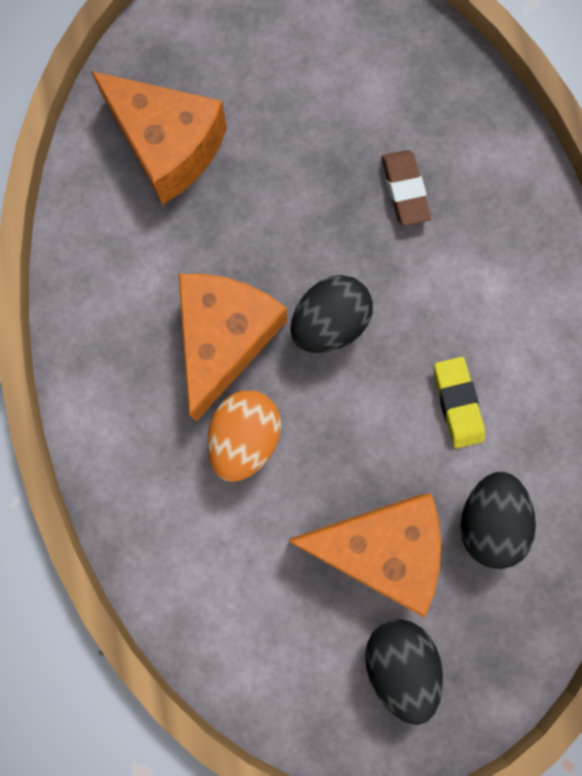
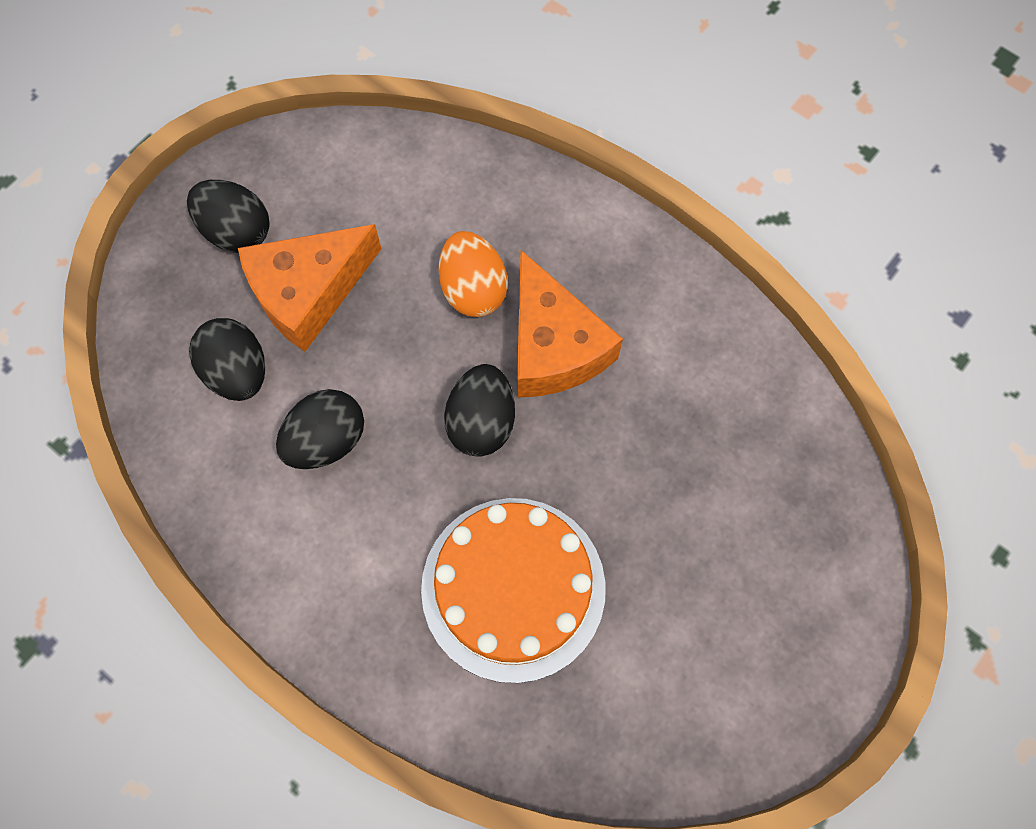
camera: 140 degrees right, 10 degrees down
(167, 146) = (745, 461): orange cheese -> none
(404, 190) = (513, 588): brown eraser -> orange cake
(457, 403) = (326, 440): yellow eraser -> black egg

